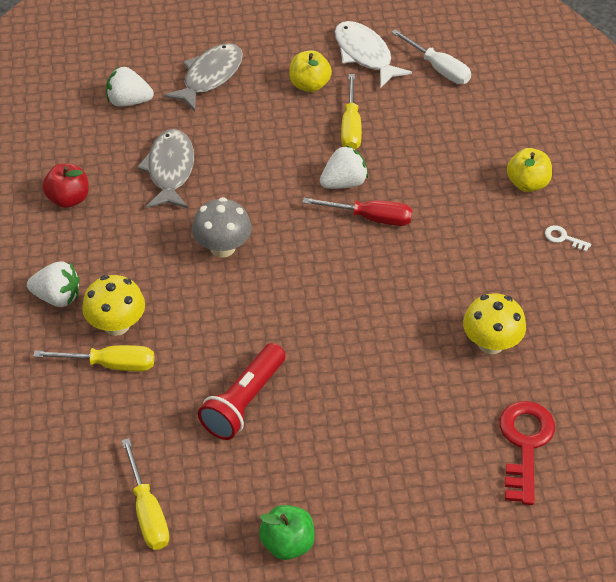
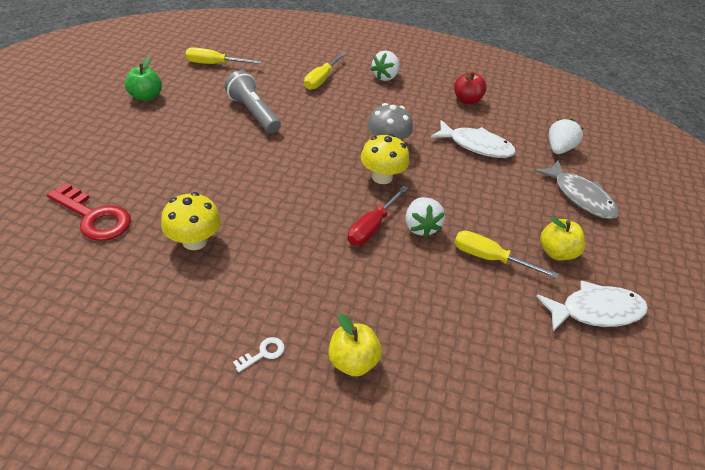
camera: 110 degrees right, 5 degrees down
(116, 324) = (349, 89): yellow mushroom -> yellow mushroom (382, 177)
(170, 170) = (476, 146): grey fish -> white fish
(244, 401) = (253, 113): red flashlight -> grey flashlight
(438, 68) = (561, 367): white screwdriver -> none

